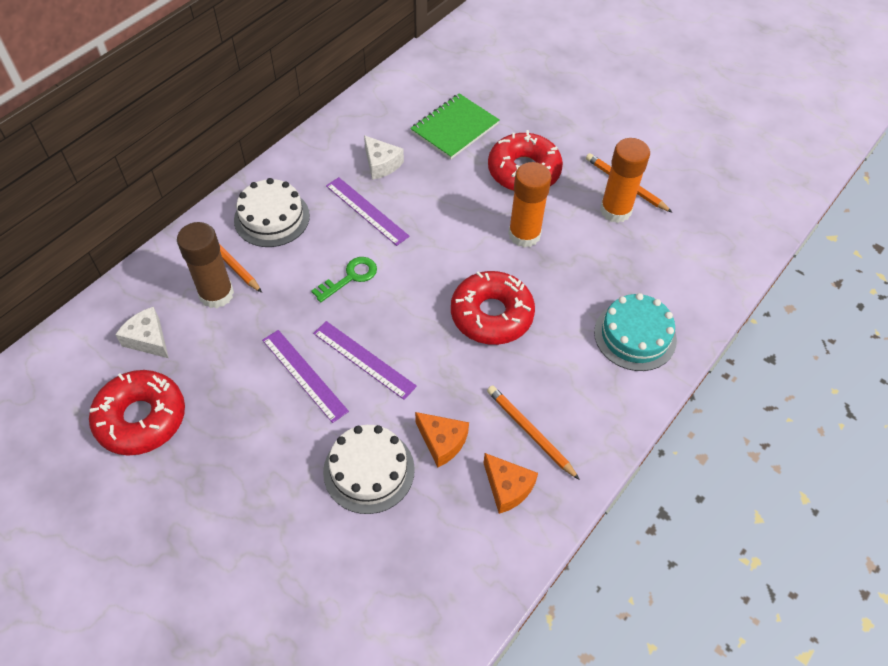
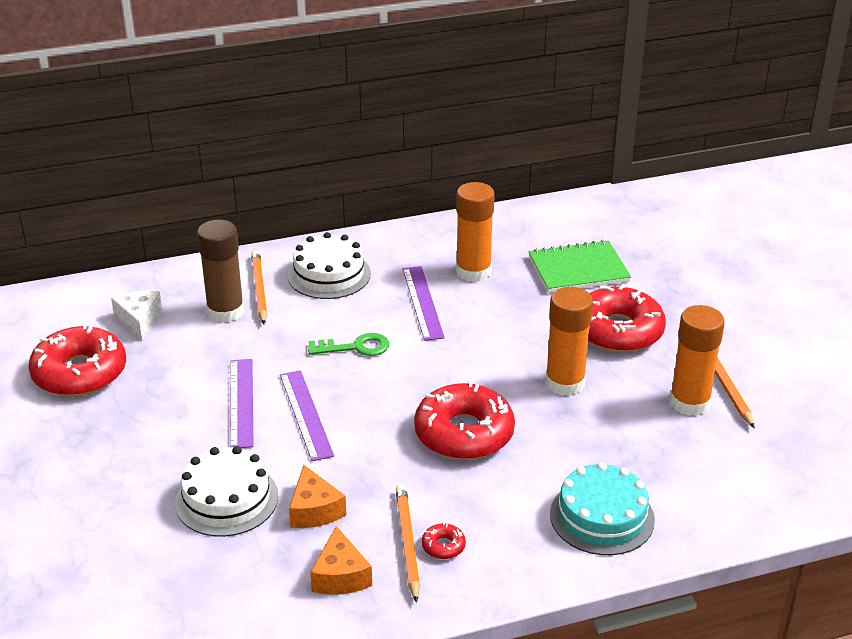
camera: 35 degrees right, 20 degrees down
(381, 164) = (473, 271): white cheese -> orange glue stick
(555, 420) = (443, 546): none -> red donut

